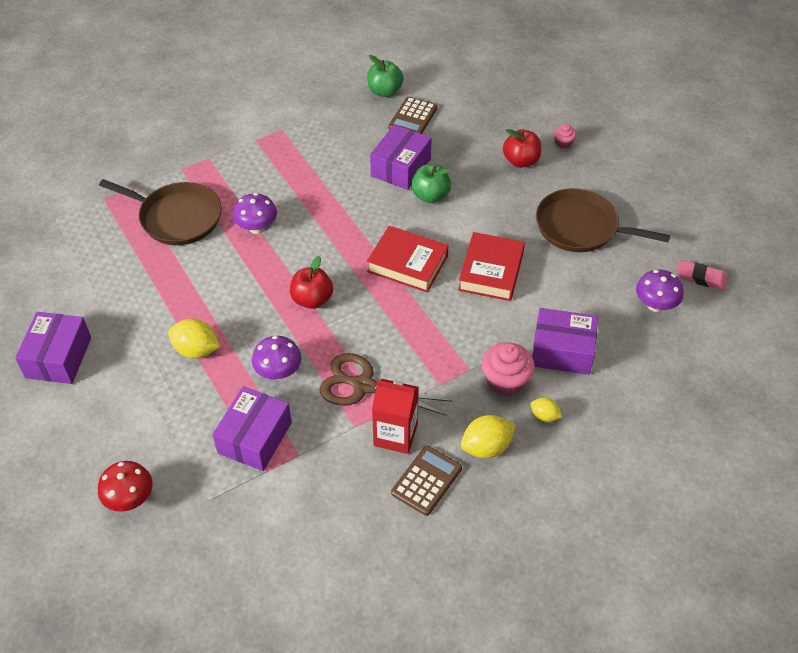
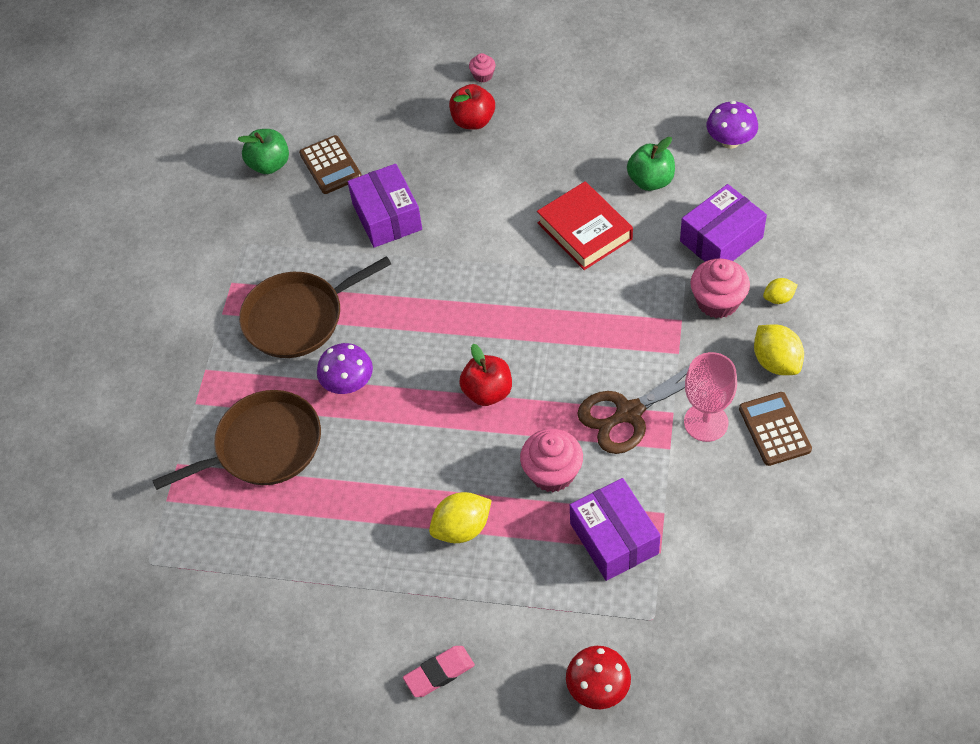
camera: 45 degrees left, 5 degrees up
(58, 357) = (358, 662): purple box -> none
(278, 372) = (552, 473): purple mushroom -> pink cupcake
(395, 435) = (706, 422): red carton -> pink goblet
(407, 264) = (515, 288): red book -> none
(430, 196) = (447, 217): green apple -> green apple (650, 181)
(486, 447) = (776, 362): yellow lemon -> yellow lemon turned 45 degrees counterclockwise
(581, 227) = (596, 132): brown pan -> brown pan (298, 318)
(701, 278) = (729, 90): pink eraser -> pink eraser (439, 673)

